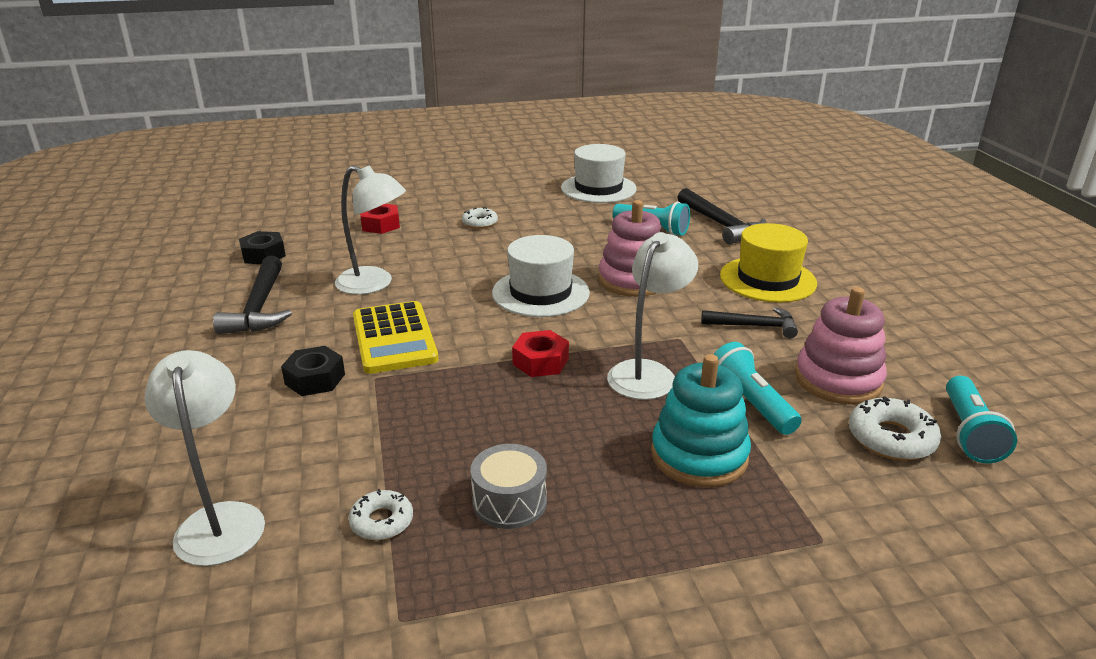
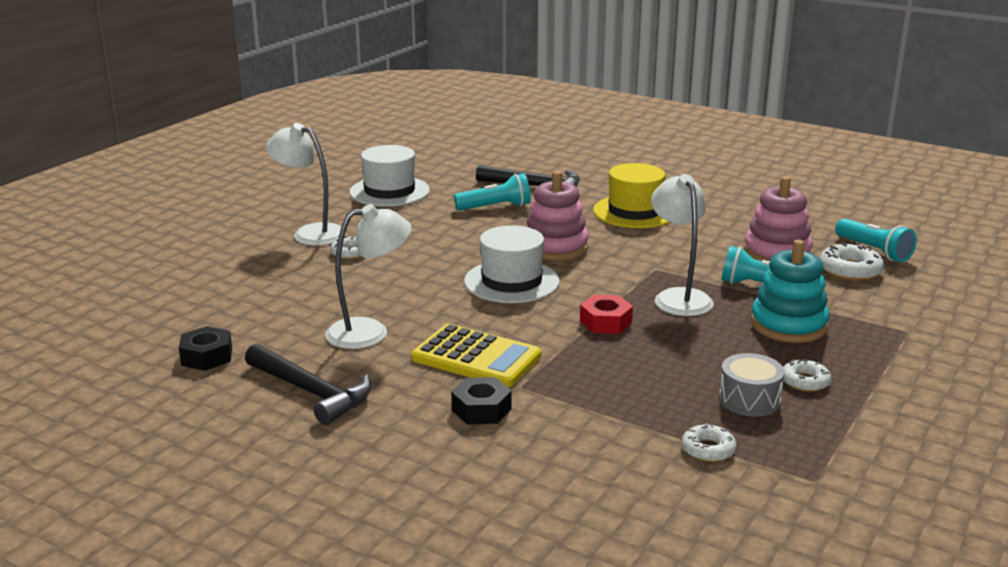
camera: 45 degrees left, 5 degrees down
(220, 520) = (617, 509): white lamp -> white lamp (310, 233)
(380, 225) = (262, 289): red nut -> none
(596, 520) = (805, 381): none -> white donut
(754, 326) = (682, 243): black hammer -> none

